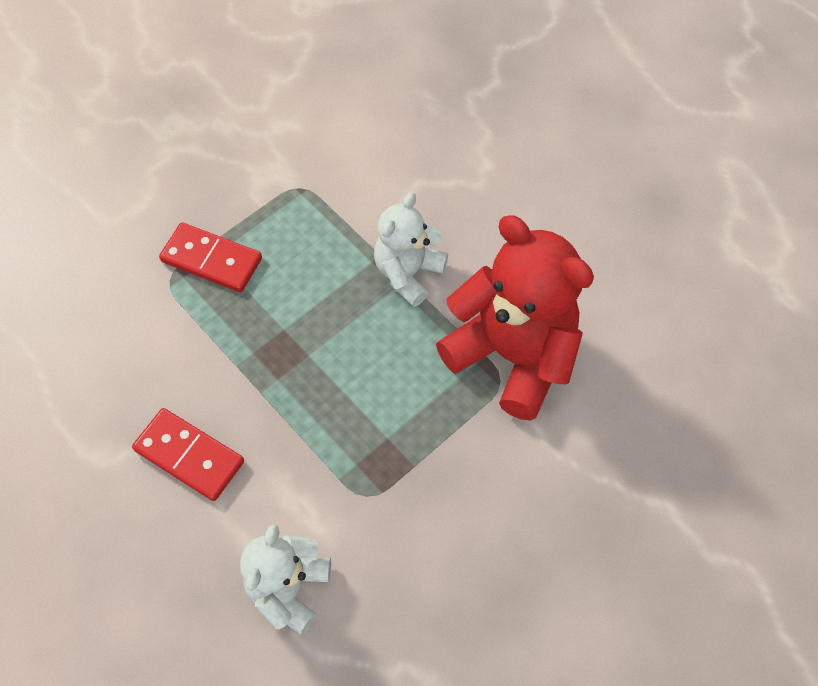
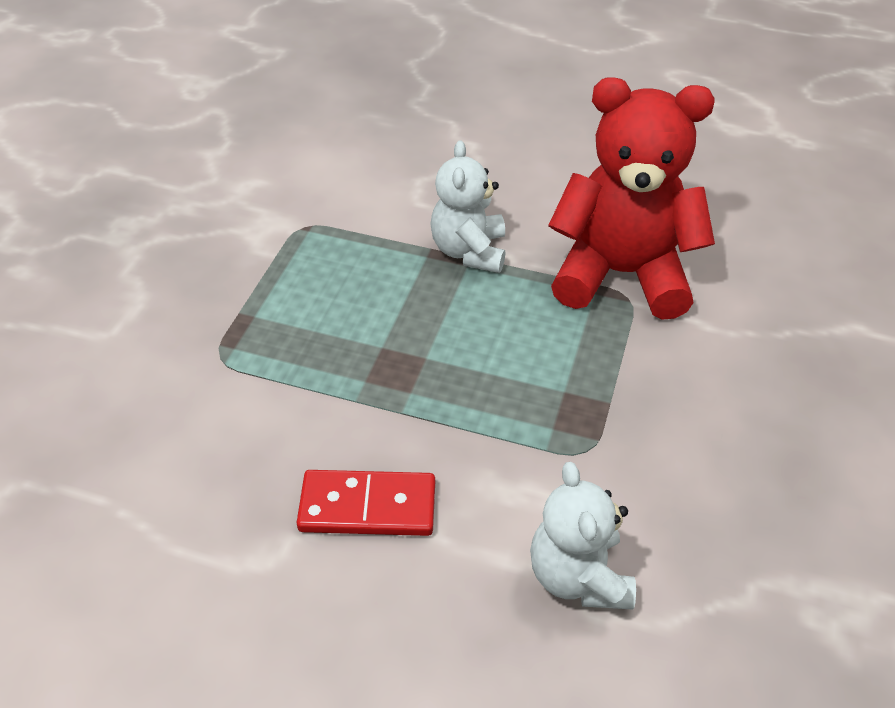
camera: 30 degrees left, 15 degrees down
(211, 260) = (255, 321): red domino -> none

